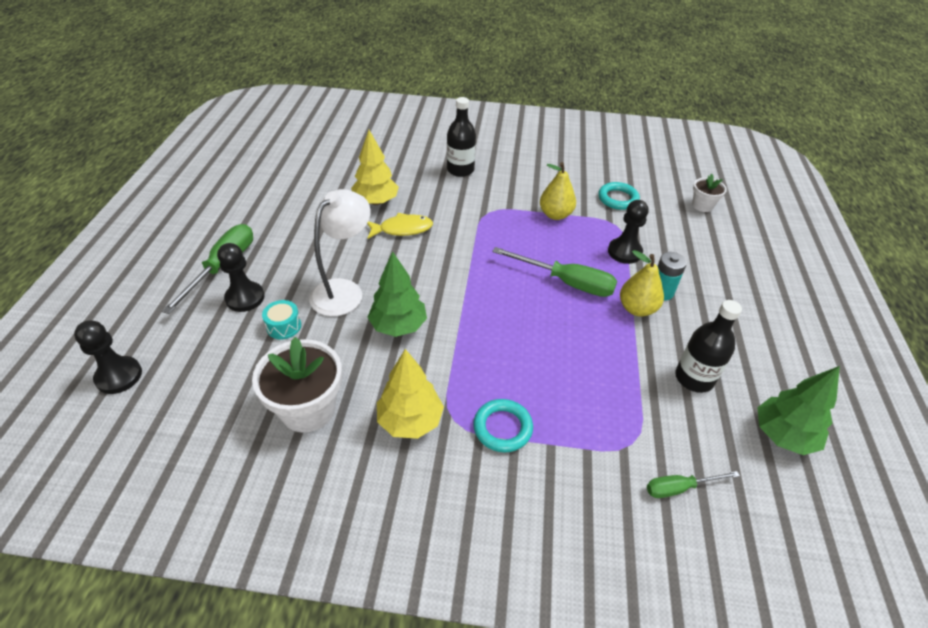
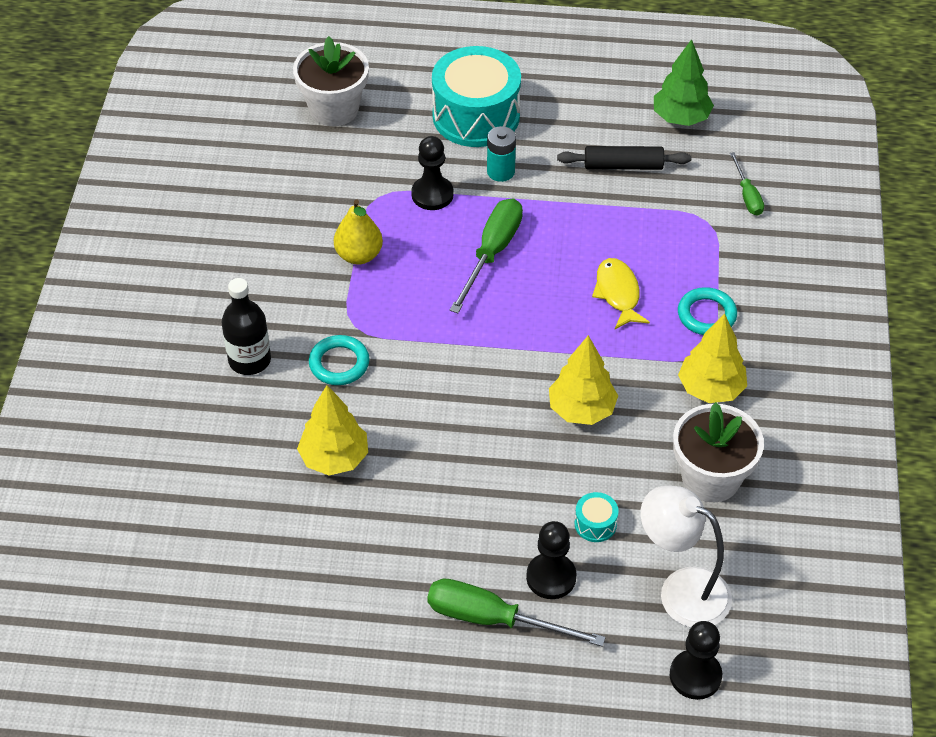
camera: 90 degrees left, 5 degrees up
(344, 290) = (527, 471): white lamp -> white lamp (681, 590)
(398, 326) = (581, 409): green tree -> yellow tree
(402, 229) = (398, 421): yellow fish -> yellow fish (618, 293)
(618, 199) = (321, 188): turquoise ring -> turquoise ring (339, 363)
(637, 309) = (530, 195): yellow pear -> none
(694, 378) = (623, 165): black bottle -> black rolling pin
(702, 205) = (334, 109): white flower pot -> white flower pot, size x1.84
(724, 280) = (476, 116): none -> turquoise drum

